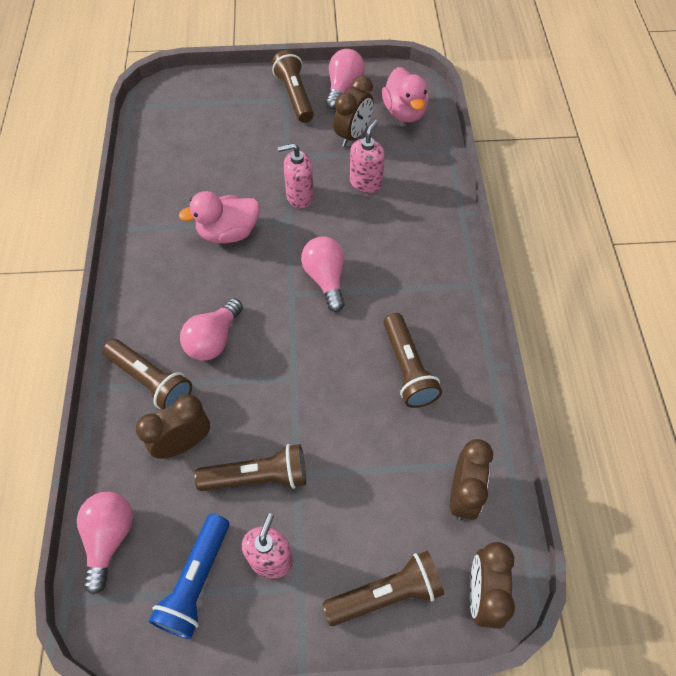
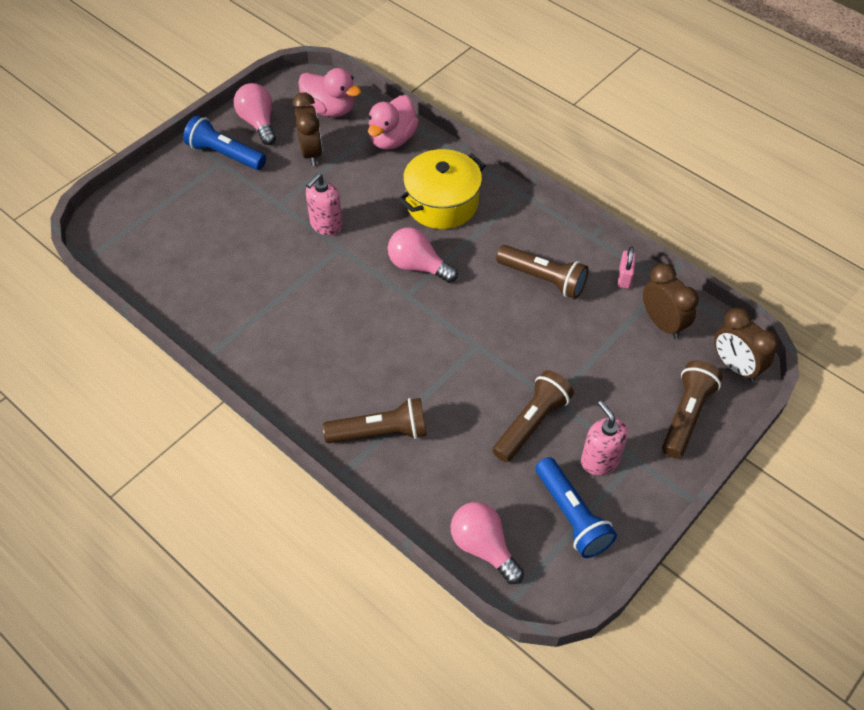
camera: 45 degrees left, 5 degrees down
(183, 443) = (456, 448): brown clock -> none
(213, 339) = (390, 368): pink light bulb -> none
(228, 233) = (304, 290): pink duck -> pink duck (392, 139)
(295, 96) = (225, 154): brown flashlight -> blue flashlight
(366, 183) = (364, 180): pink soap dispenser -> none
(402, 244) = (442, 203): none -> yellow pot
(478, 425) = (624, 277): none -> pink padlock

